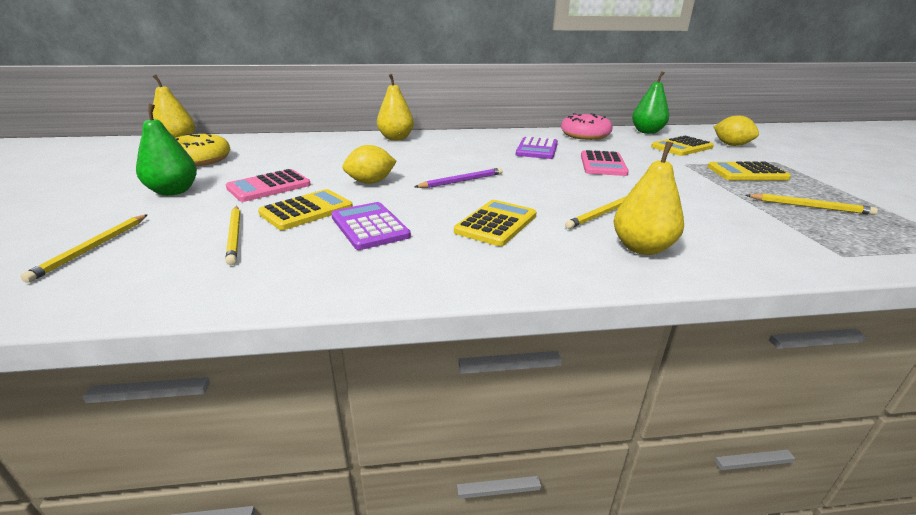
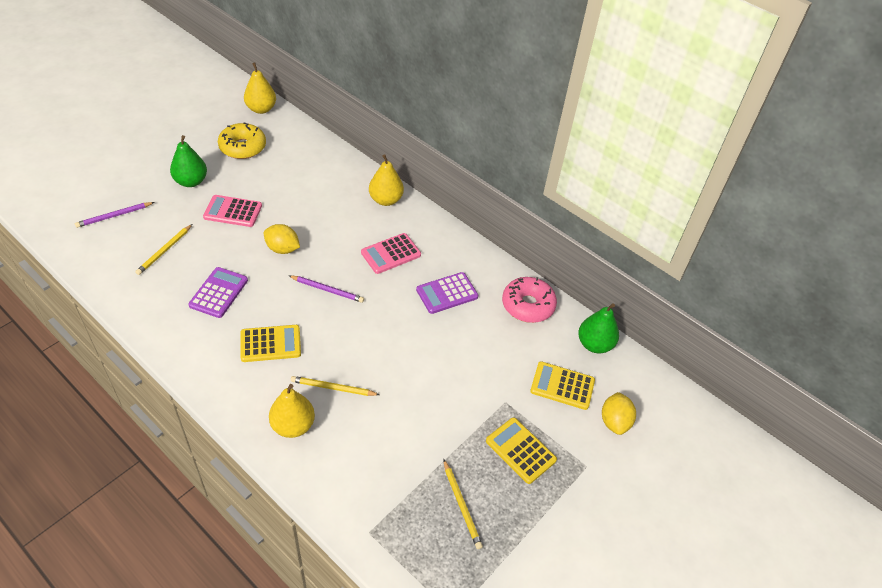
camera: 45 degrees right, 20 degrees up
(93, 248) = (114, 216): yellow pencil -> purple pencil
(306, 210) = (216, 253): yellow calculator -> none
(602, 164) = (446, 350): pink calculator -> pink calculator (391, 254)

